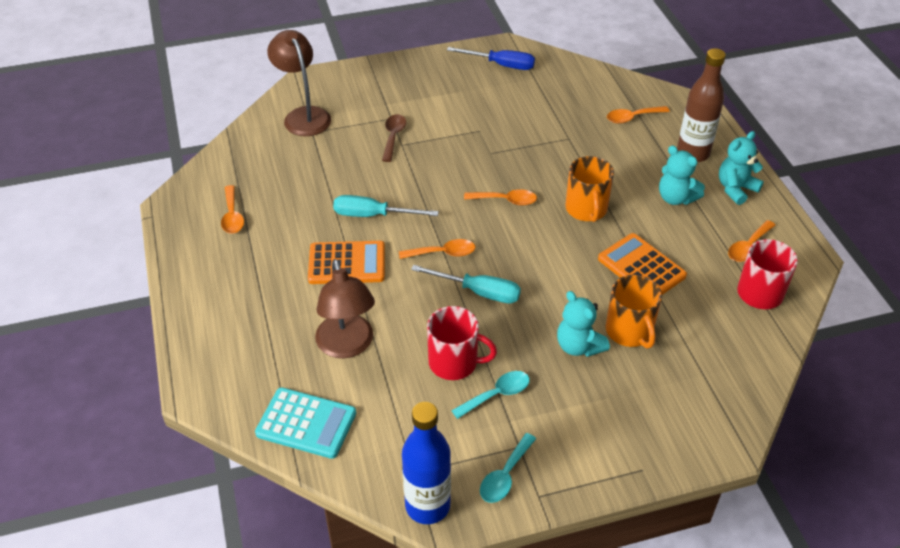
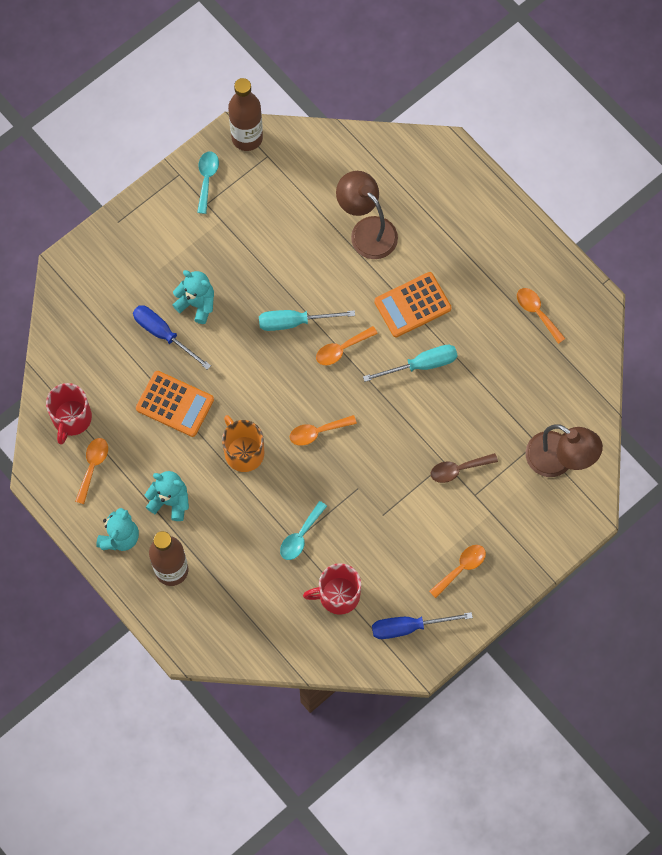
camera: 155 degrees right, 25 degrees up
(306, 423) = (358, 159): turquoise calculator -> none
(393, 137) = (458, 469): brown spoon -> brown spoon turned 90 degrees clockwise
(427, 506) = (247, 138): blue bottle -> brown bottle
(454, 362) = (282, 250): red mug -> red mug (338, 595)
(497, 394) = (239, 237): turquoise spoon -> turquoise spoon (300, 536)
(629, 331) = (163, 334): orange mug -> blue screwdriver
(632, 118) = (245, 599): orange spoon -> orange spoon (461, 568)

